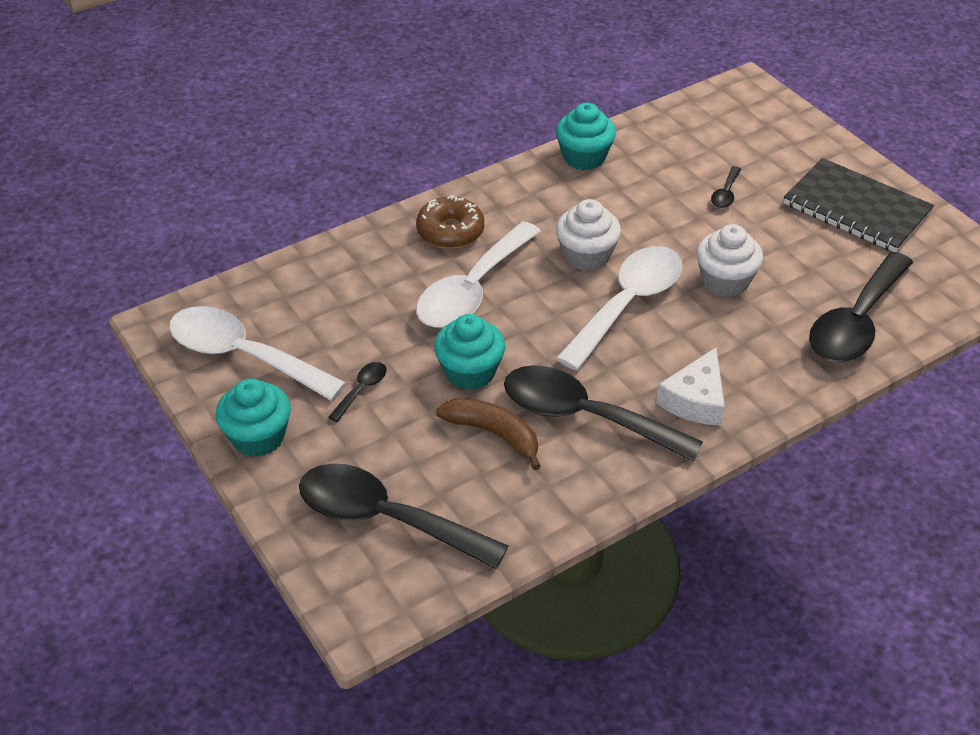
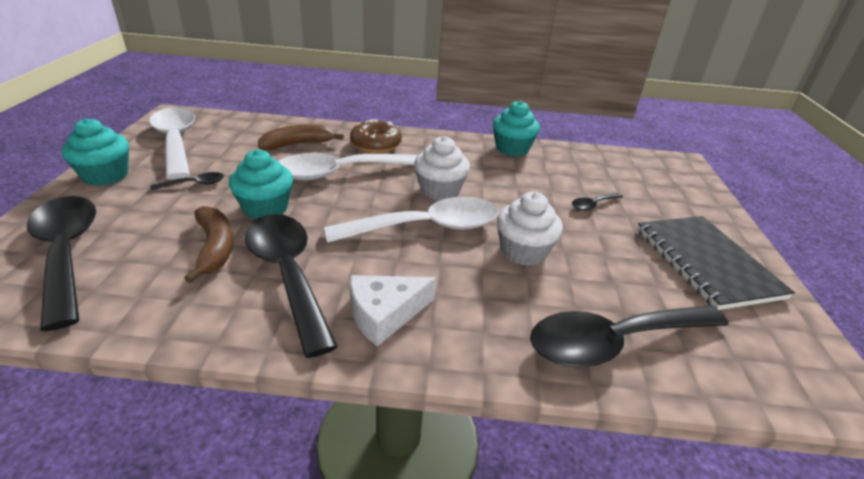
camera: 35 degrees right, 10 degrees down
(374, 280) = (297, 144): none -> brown banana

